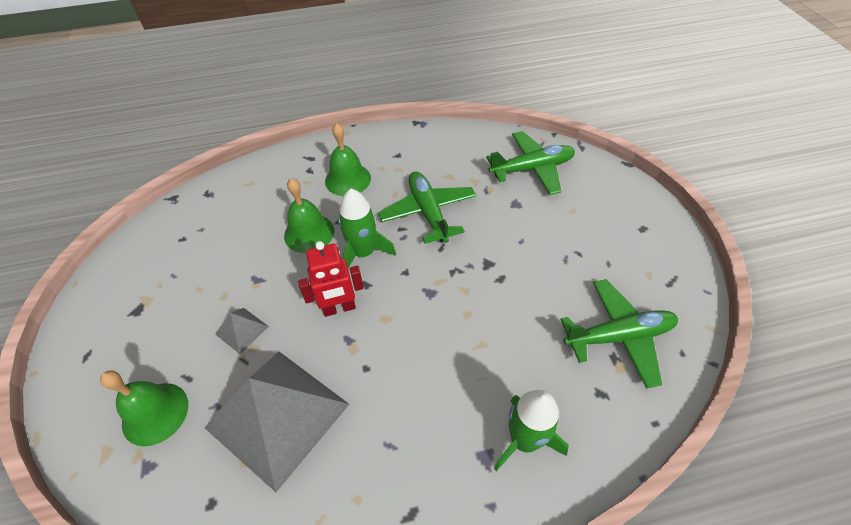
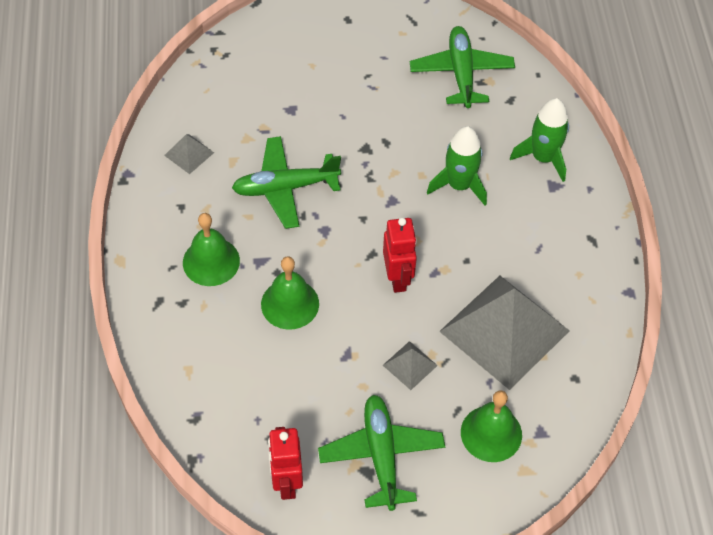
camera: 85 degrees left, 5 degrees up
(140, 255) = (286, 482): none -> red robot
(363, 253) = (330, 253): green rocket -> green rocket (459, 185)
(449, 151) = (189, 154): none -> grey pyramid
(532, 169) = (242, 84): green plane -> green plane (381, 455)

